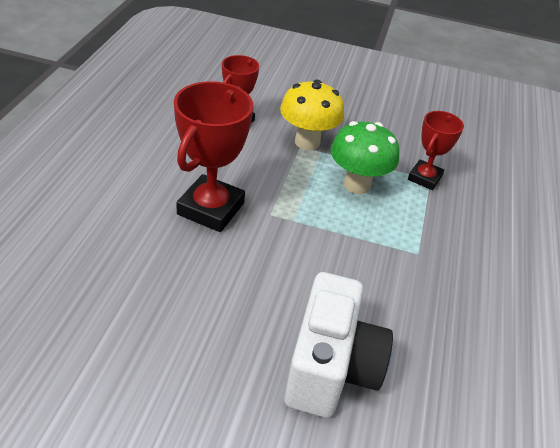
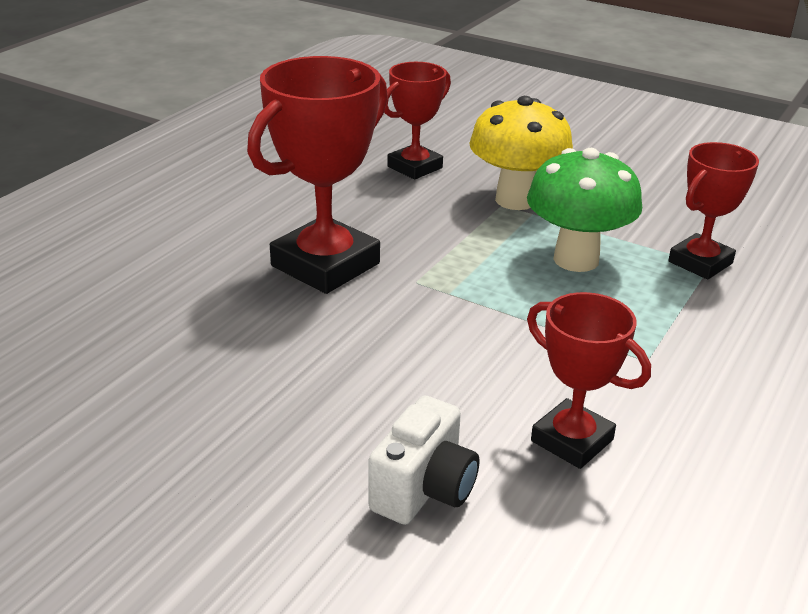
camera: 20 degrees right, 10 degrees down
(330, 368) = (424, 490): white camera -> white camera, size x0.56
(397, 318) = (572, 440): none -> red trophy

